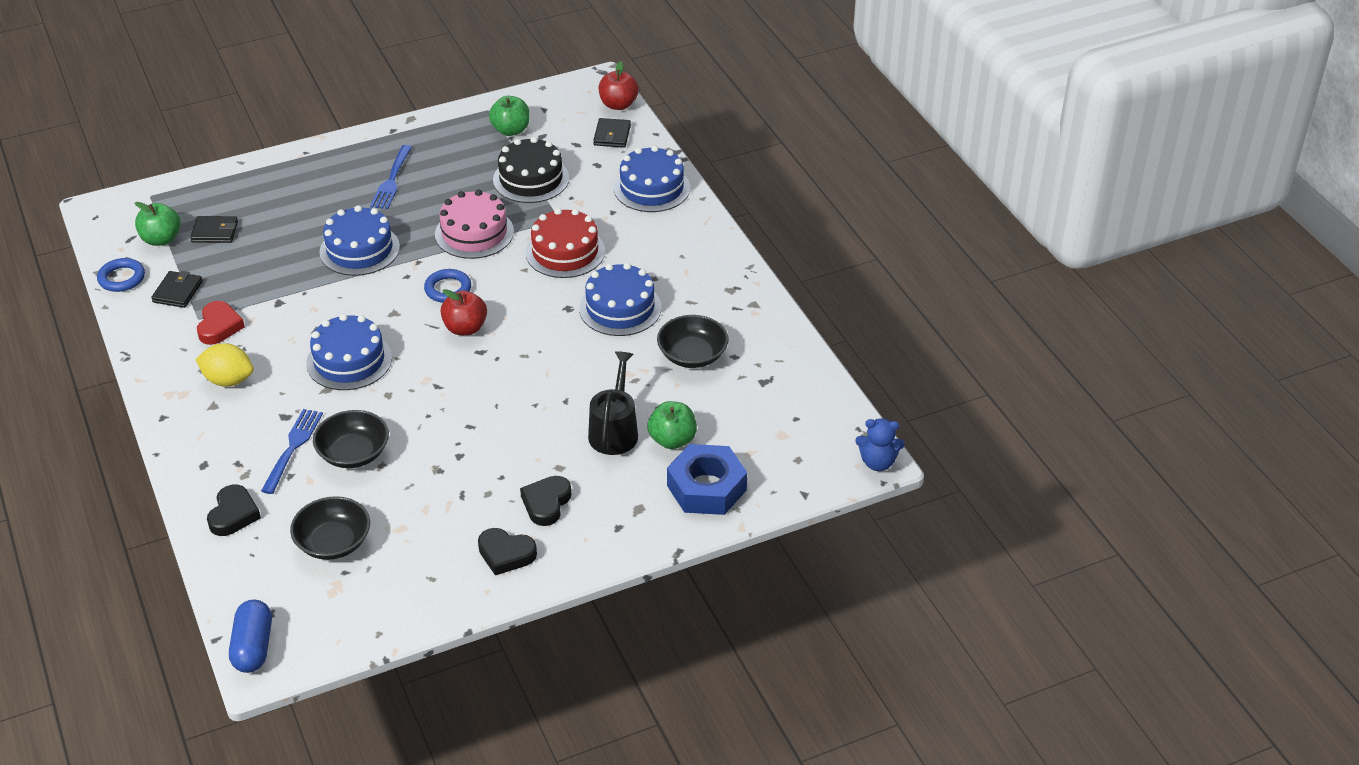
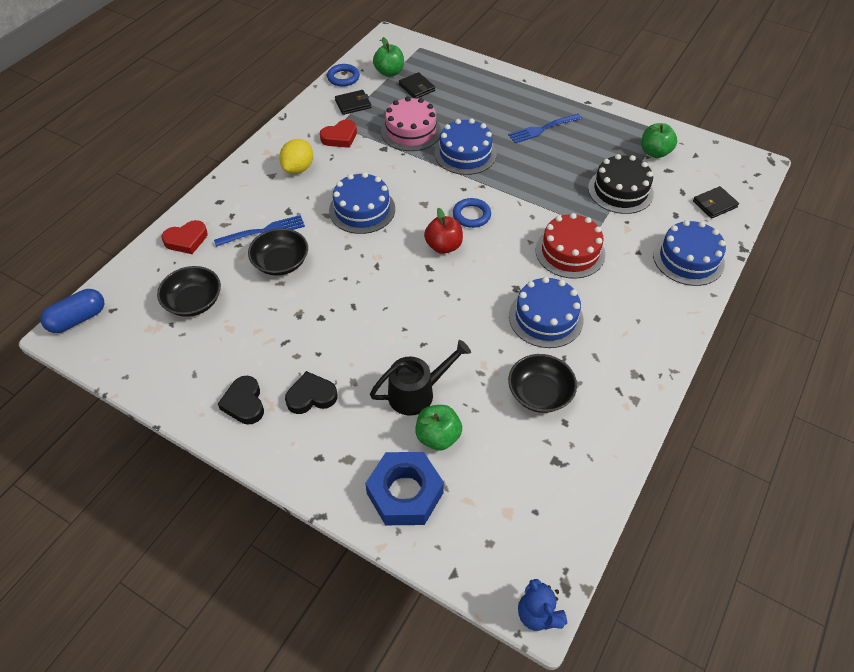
camera: 55 degrees right, 10 degrees up
(228, 380) = (298, 168): yellow lemon -> yellow lemon turned 45 degrees clockwise
(233, 514) = (186, 240): black heart -> red heart
(474, 233) = (537, 195): pink cake -> pink cake (411, 131)
(618, 105) = (749, 188): red apple -> none

